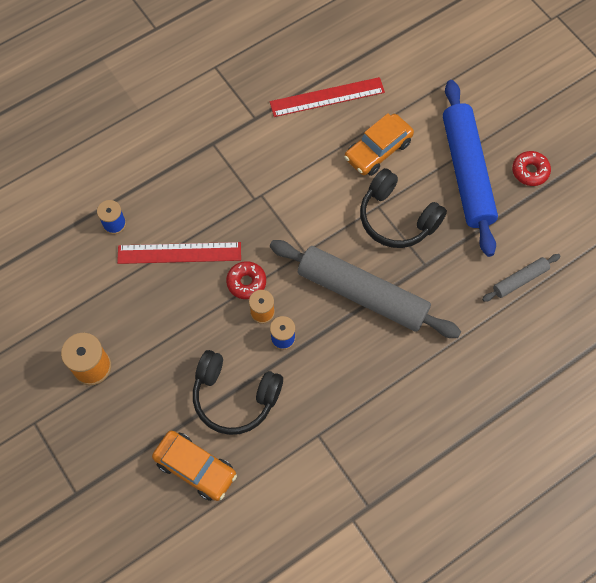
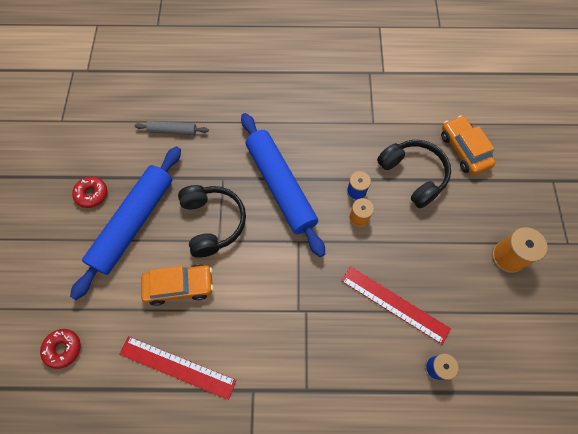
camera: 145 degrees left, 0 degrees up
(246, 282) = (356, 246): red donut -> red donut (63, 349)
(362, 294) = (280, 186): grey rolling pin -> blue rolling pin

